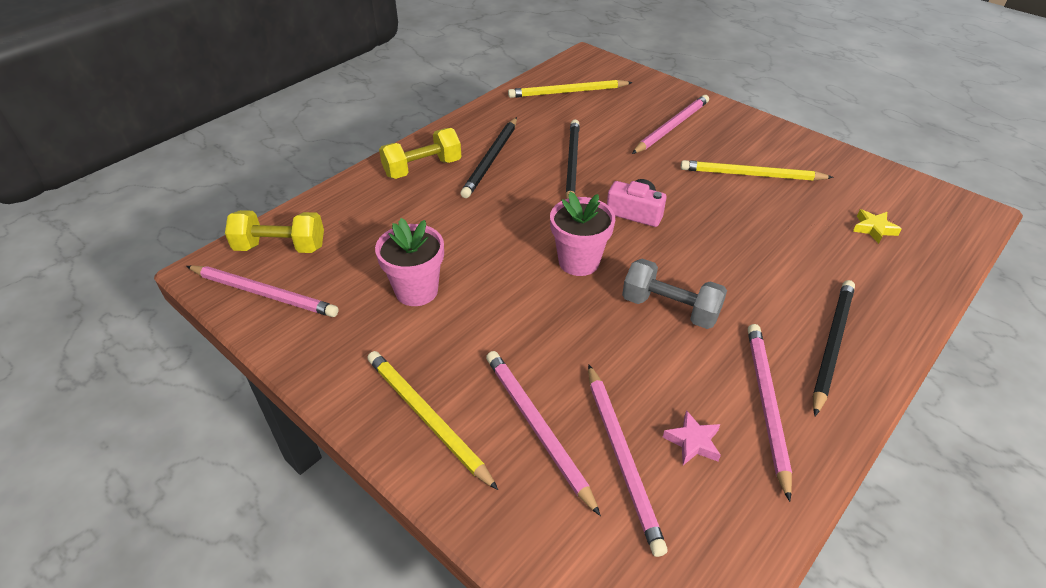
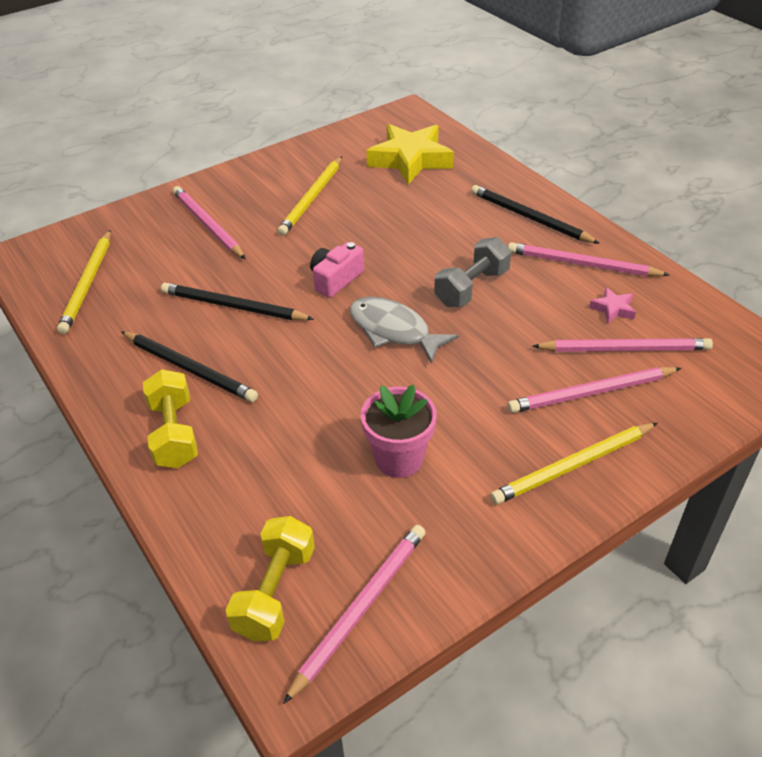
camera: 75 degrees left, 0 degrees up
(579, 262) = (394, 330): pink flower pot -> grey fish
(874, 229) = (410, 160): yellow star -> yellow star, size x2.34

